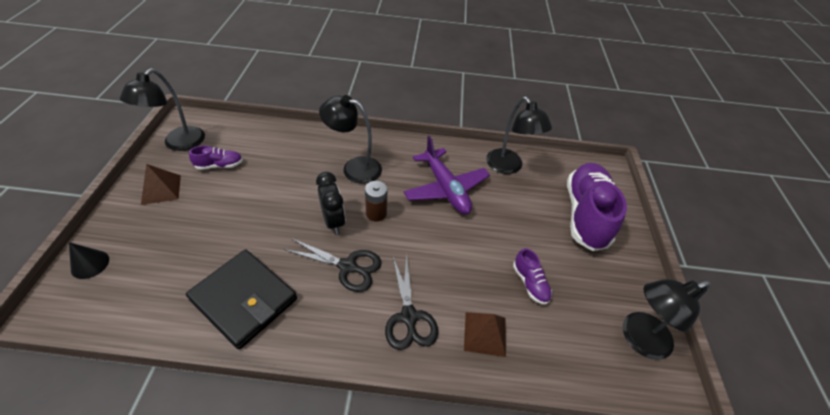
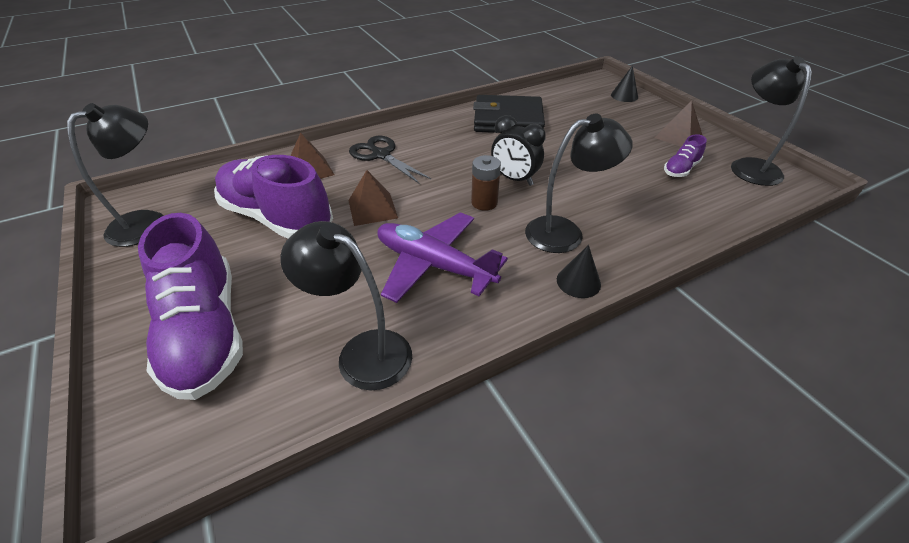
camera: 150 degrees right, 5 degrees down
(348, 266) = (461, 159): black scissors -> none
(382, 143) = (578, 282): none -> black cone
(455, 252) = (372, 209): none -> brown pyramid
(530, 283) = (277, 218): purple shoe -> purple shoe, size x2.24

